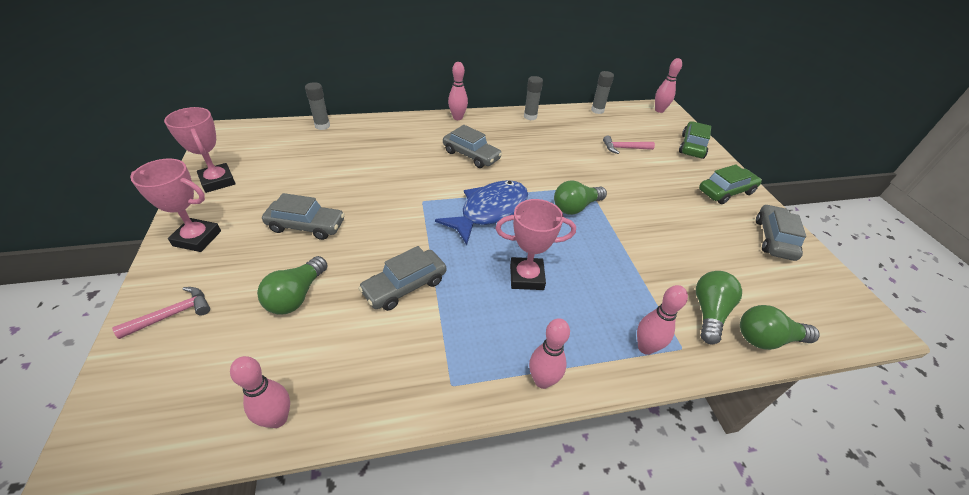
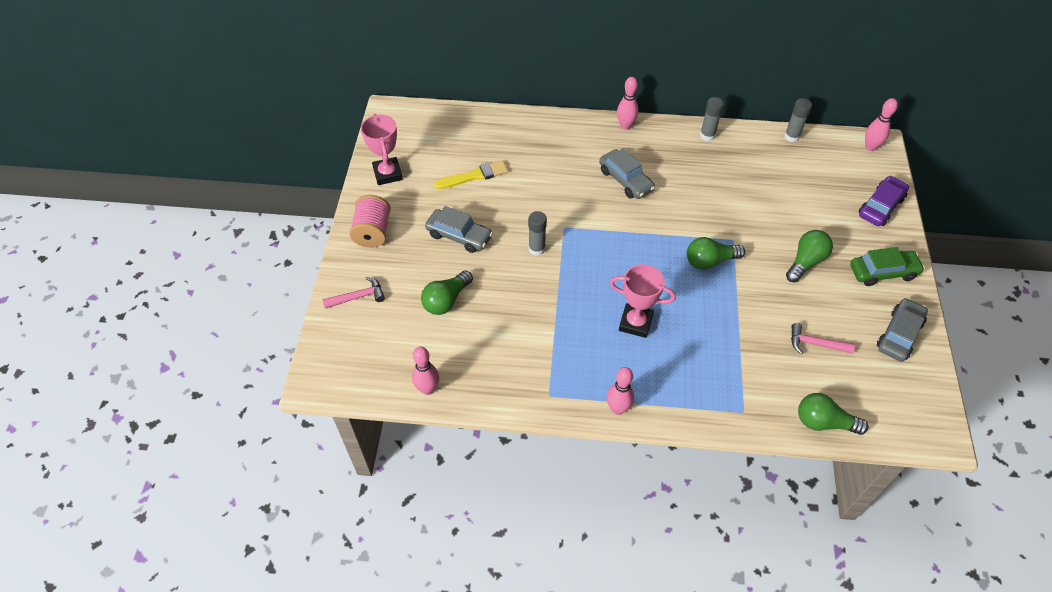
camera: 20 degrees right, 10 degrees up
(197, 238) = (373, 232): pink trophy -> pink spool
(317, 171) = (474, 176): none -> yellow brush
(322, 126) = (484, 118): grey glue stick -> grey glue stick (537, 249)
(405, 286) = (531, 310): grey car -> none
(489, 211) = (624, 250): blue fish -> none
(624, 148) = (797, 197): pink hammer -> pink hammer (815, 344)
(645, 347) = (712, 404): pink bowling pin -> none
(692, 146) = (880, 207): green car -> purple car
(709, 312) = (785, 389): green light bulb -> green light bulb (805, 262)

